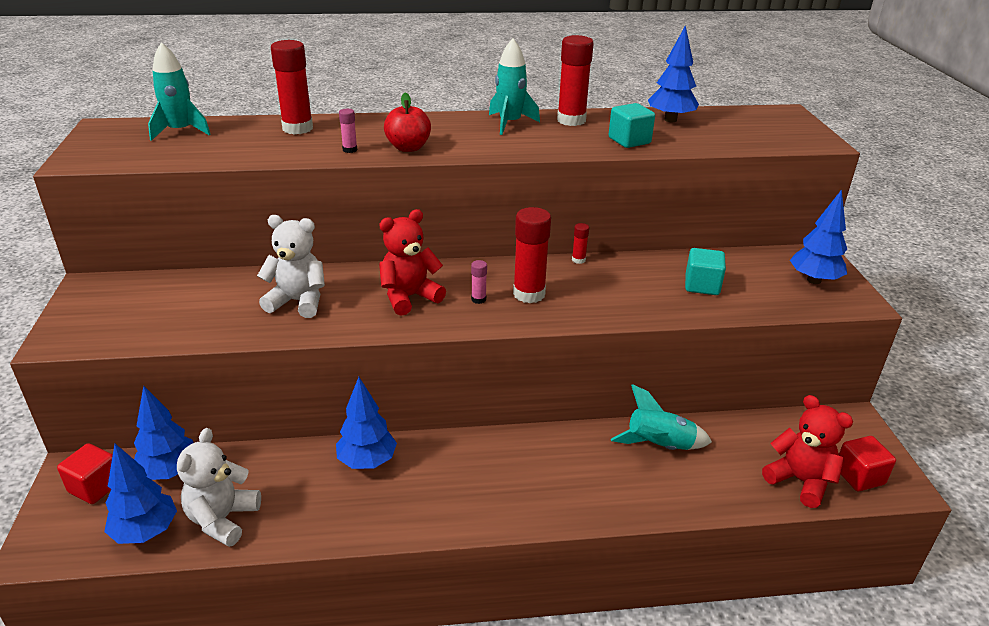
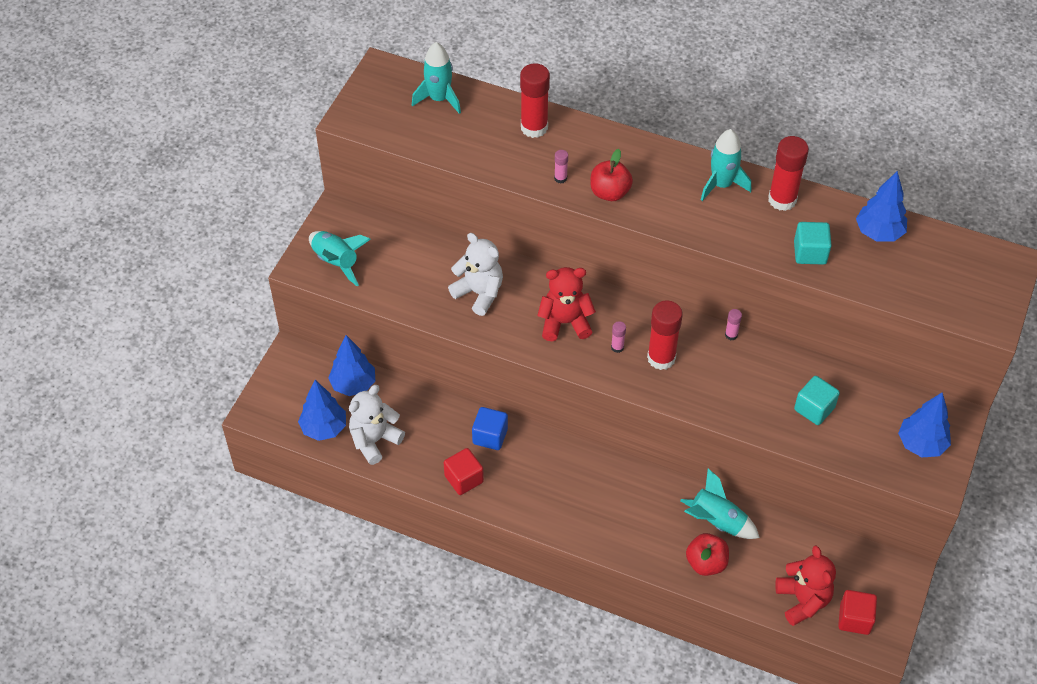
camera: 30 degrees right, 20 degrees up
(95, 487) = (302, 376): red cube -> red cube (464, 479)
(104, 324) = (336, 262): none -> turquoise rocket
(367, 461) = (490, 436): blue tree -> blue cube
(578, 260) = (731, 335): red glue stick -> pink glue stick
(682, 487) = (706, 563): none -> red apple

